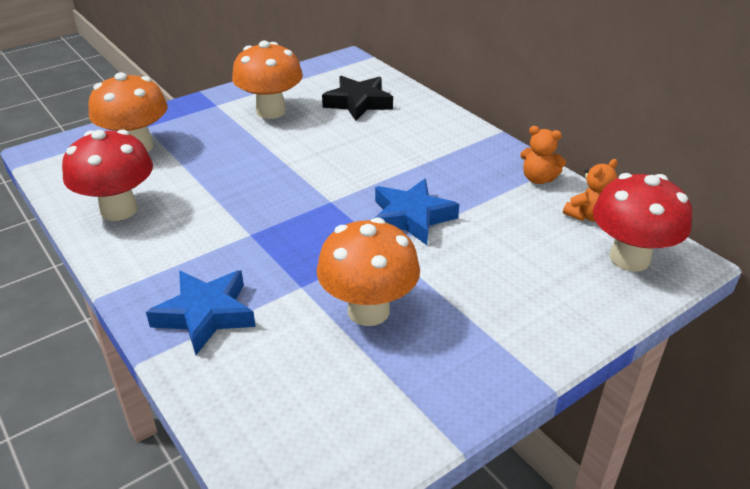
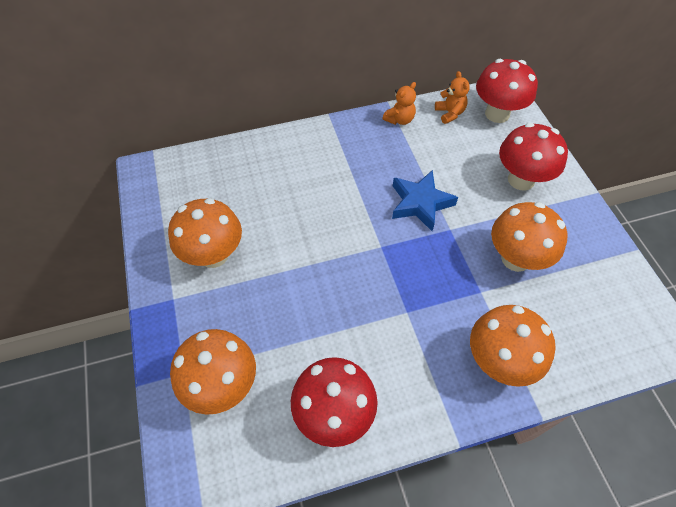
camera: 70 degrees left, 20 degrees up
(205, 315) = (499, 361): blue star -> orange mushroom
(358, 103) = (236, 186): black star -> none
(515, 299) = (521, 180): none -> red mushroom

